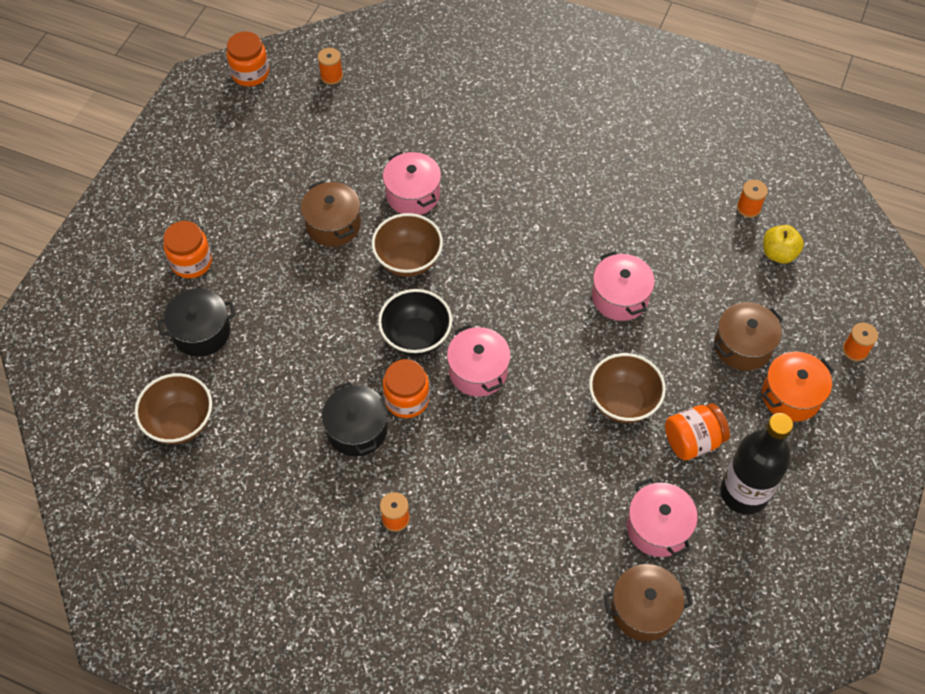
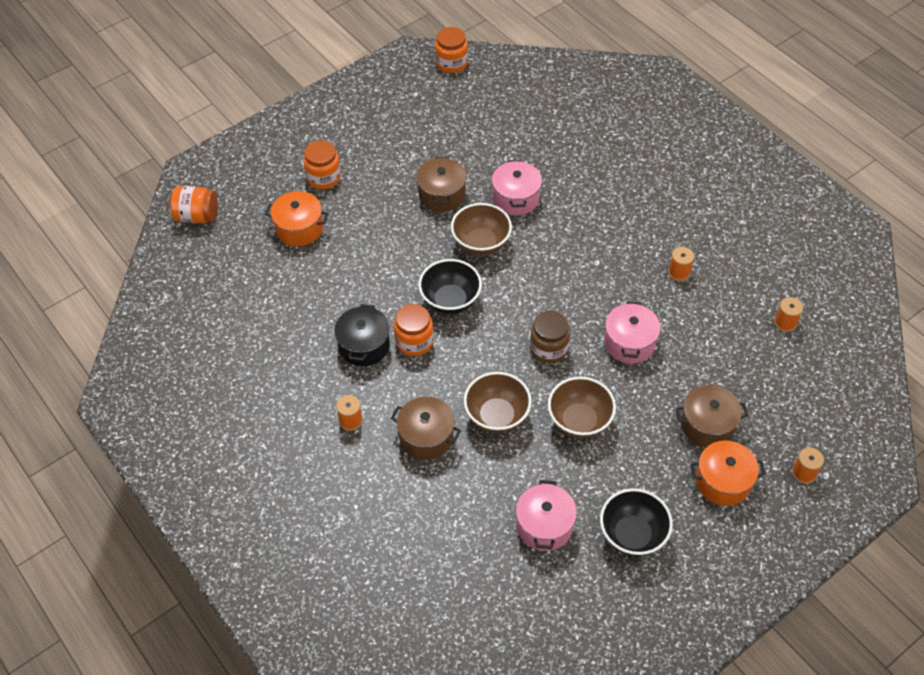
camera: 30 degrees right, 5 degrees down
(180, 422) = (245, 283): brown bowl -> brown bowl (497, 416)
(201, 332) = (299, 228): black pot -> orange pot
(331, 76) = (510, 89): orange spool -> orange spool (679, 272)
(478, 371) = (481, 346): pink pot -> none
(546, 341) = (548, 348): none -> brown jar
(643, 609) = (492, 579): brown pot -> brown pot (426, 437)
(692, 440) = (616, 476): orange jar -> orange jar (197, 216)
(744, 493) = (632, 535): black bottle -> black bowl
(778, 253) = (787, 369): yellow apple -> none

